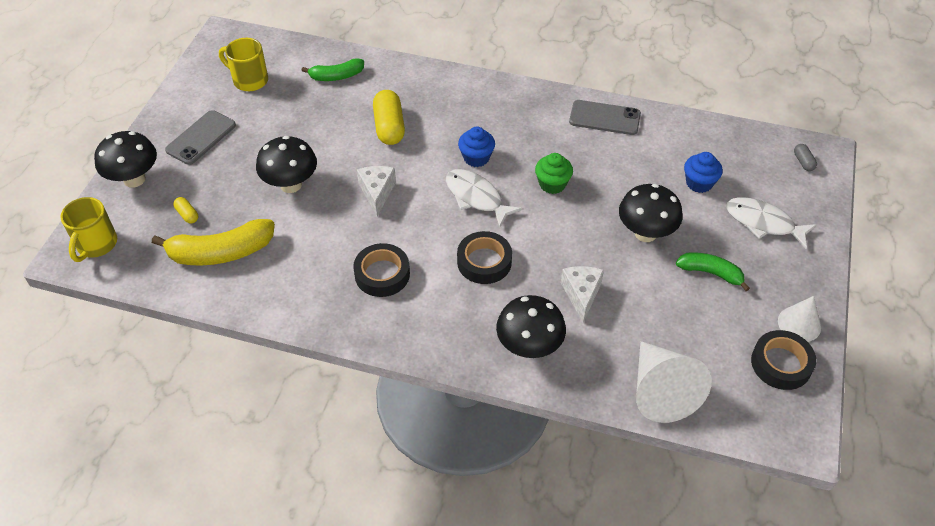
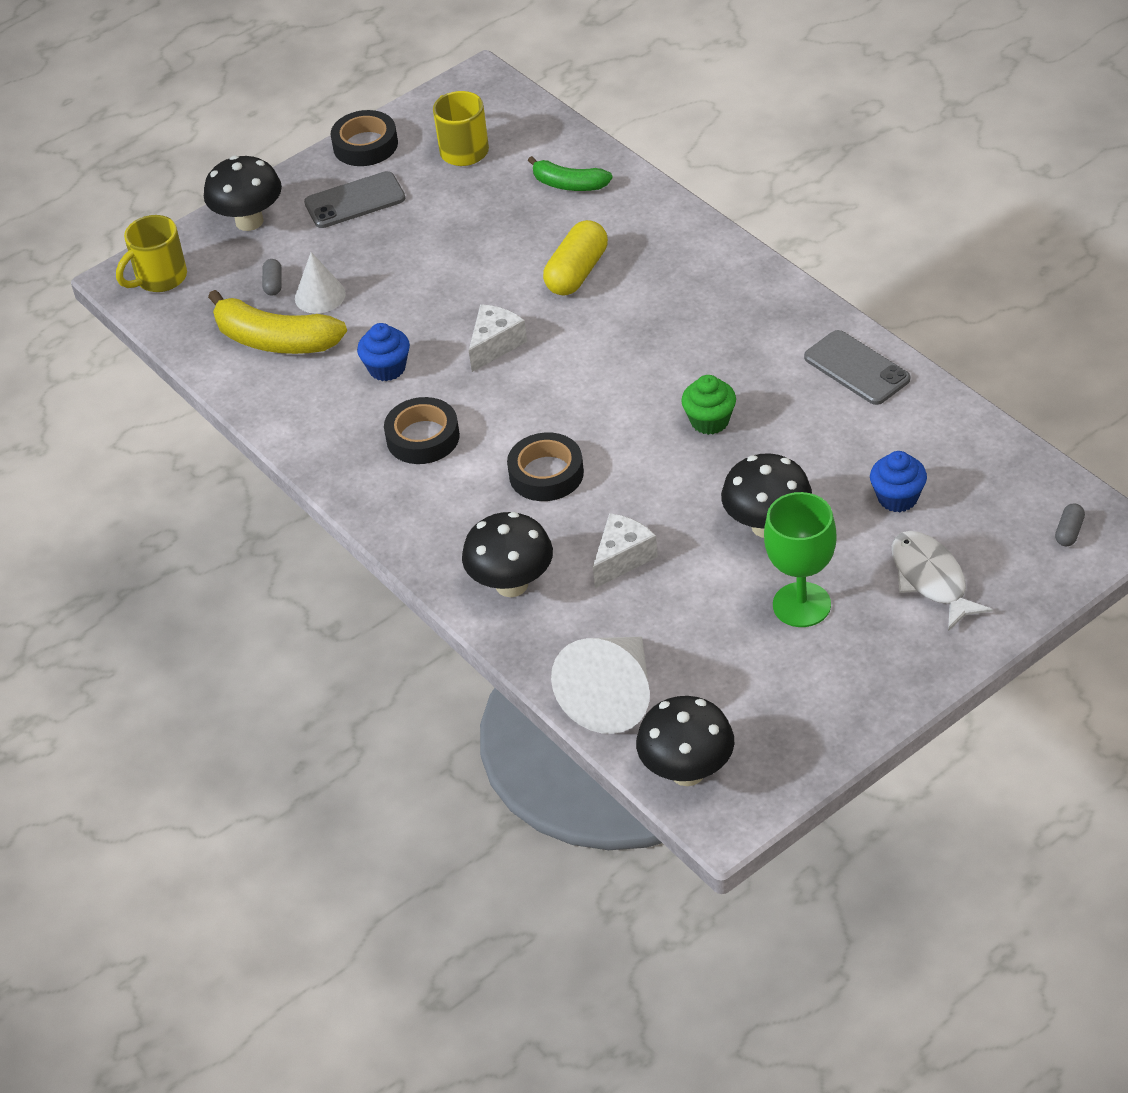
camera: 40 degrees right, 5 degrees down
(187, 215) = (273, 284): yellow capsule -> grey capsule
(291, 185) = (408, 296): black mushroom -> black mushroom (687, 772)
(476, 158) = (647, 352): blue cupcake -> blue cupcake (387, 368)
(476, 197) = (604, 398): white fish -> none
(711, 273) = (801, 605): green banana -> green goblet
(781, 364) = (781, 737): black tape -> black tape (365, 145)
(799, 324) = (850, 708): white cone -> white cone (320, 296)

